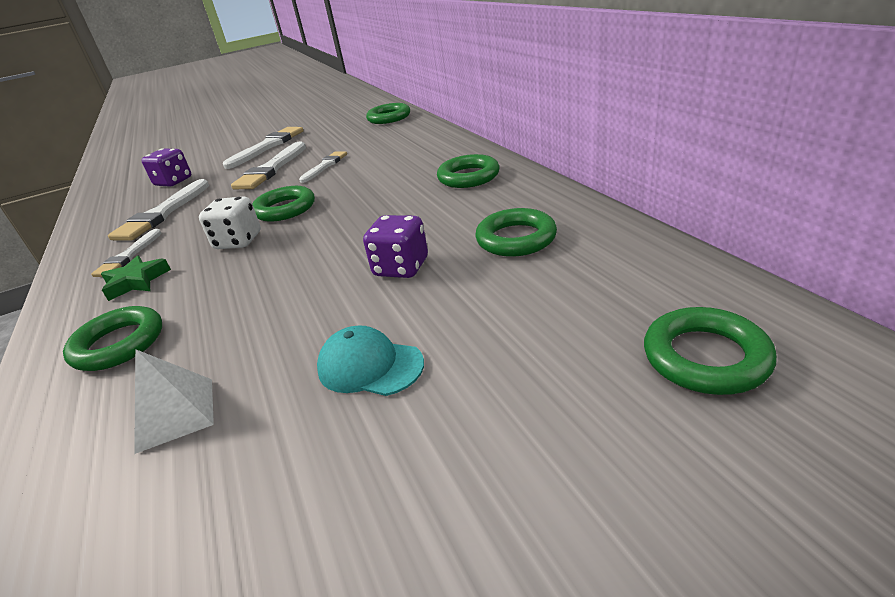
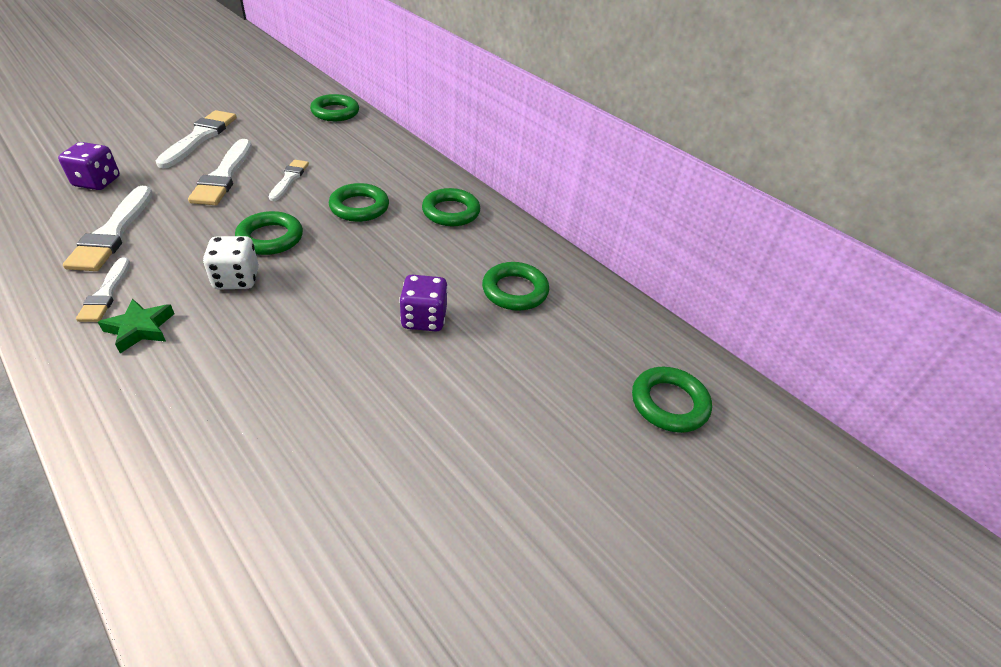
camera: 25 degrees left, 10 degrees up
(119, 344) = (170, 405): green ring -> green ring (359, 207)
(176, 414) = (278, 474): white pyramid -> none
(370, 366) = (434, 420): turquoise cap -> none

